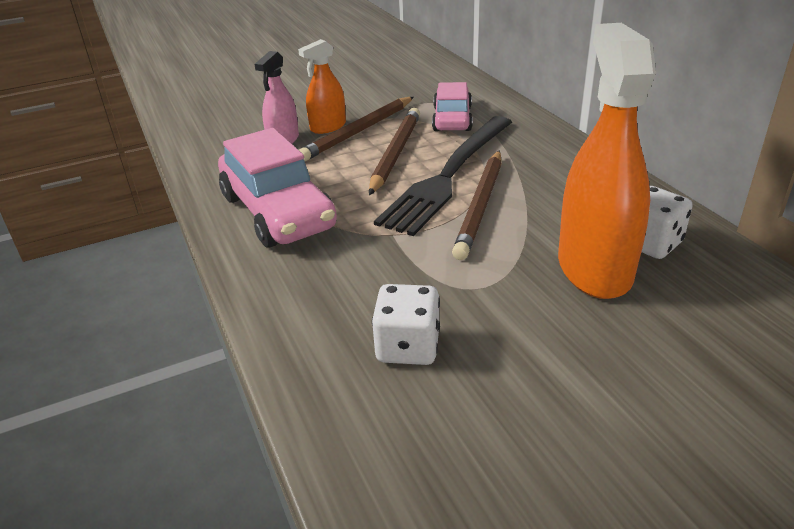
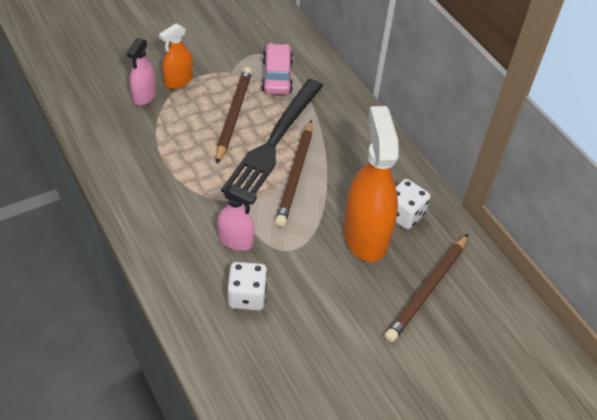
camera: 10 degrees left, 15 degrees up
(278, 212) = (151, 176): pink car -> none
(358, 132) = (203, 88): brown pencil -> brown pencil (427, 289)
(393, 278) = (236, 240): none -> pink spray bottle

